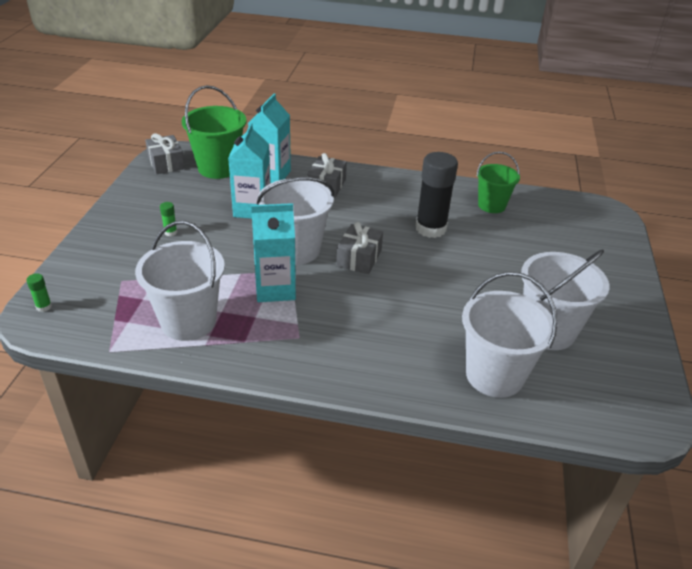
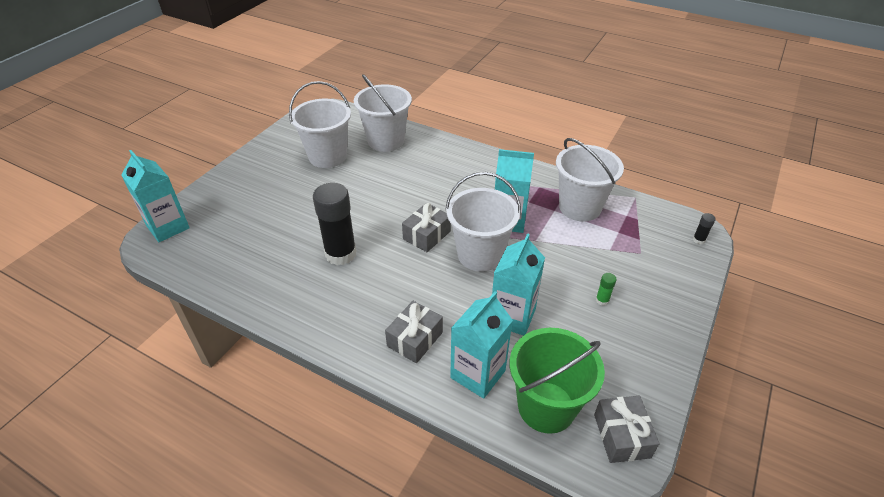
camera: 160 degrees left, 5 degrees up
(44, 307) = (698, 240): green glue stick -> black glue stick
(491, 205) = (255, 270): green bucket -> none
(610, 223) = (168, 227): none -> turquoise carton

